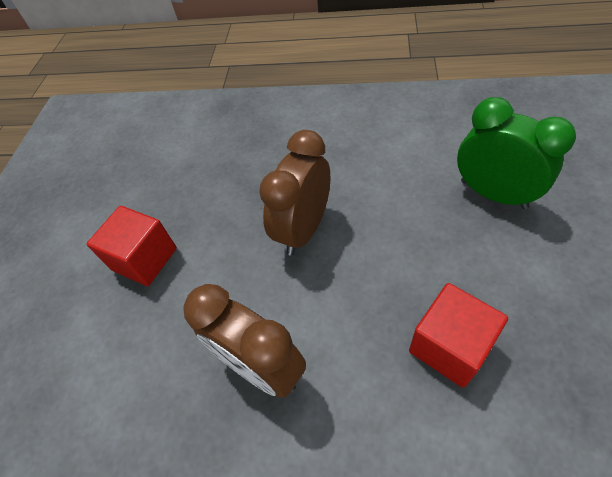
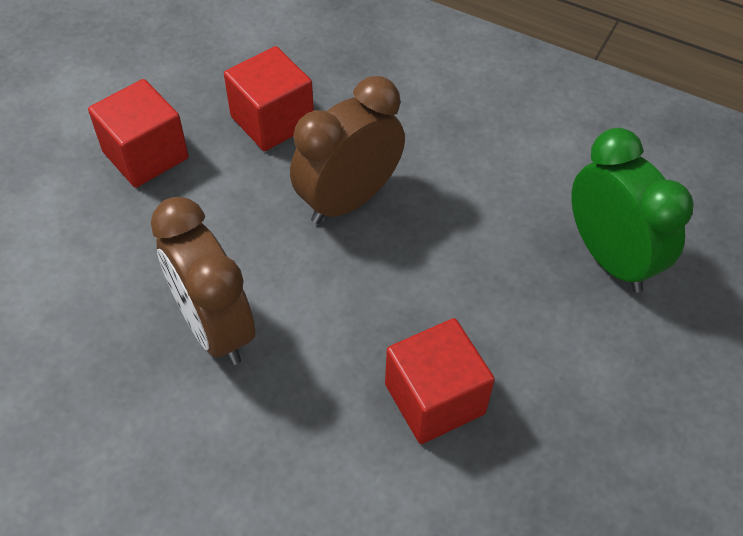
camera: 15 degrees right, 0 degrees up
(222, 198) = (272, 121): none -> red cube

